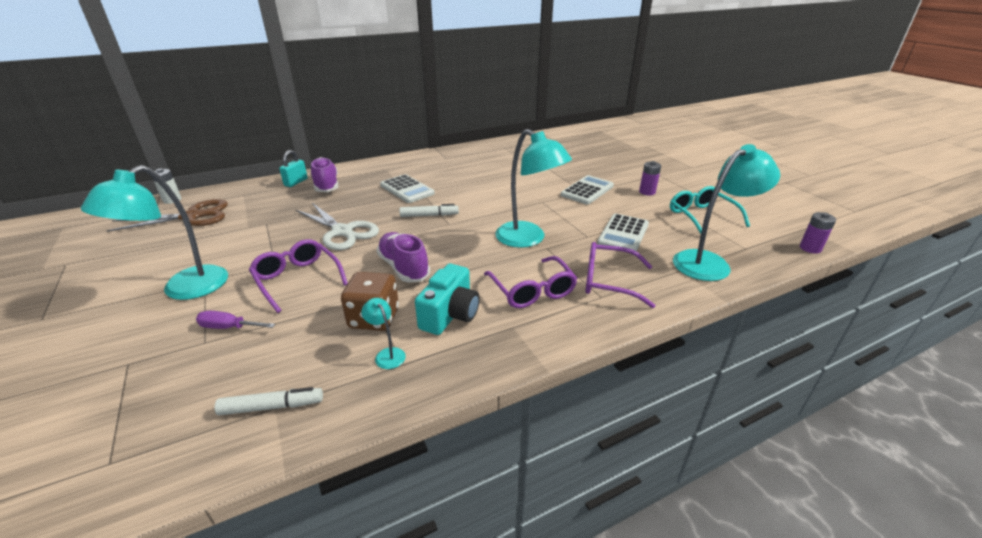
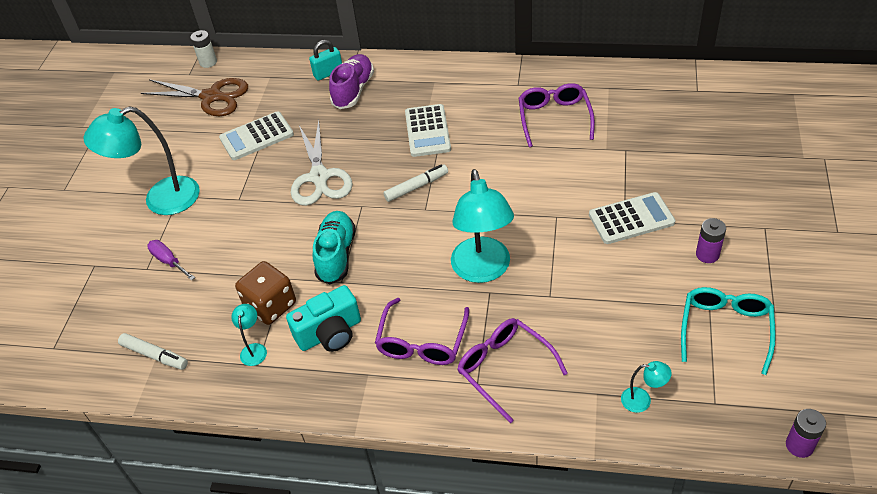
camera: 40 degrees right, 15 degrees up
(297, 279) = (244, 228): purple glasses -> purple glasses (554, 118)
(404, 268) = (336, 255): purple shoe -> turquoise shoe
(429, 215) = (416, 187): white marker -> white marker turned 60 degrees counterclockwise
(623, 234) = (594, 311): white calculator -> white calculator (256, 136)
(709, 262) = (642, 400): turquoise lamp -> turquoise lamp, size x0.43

